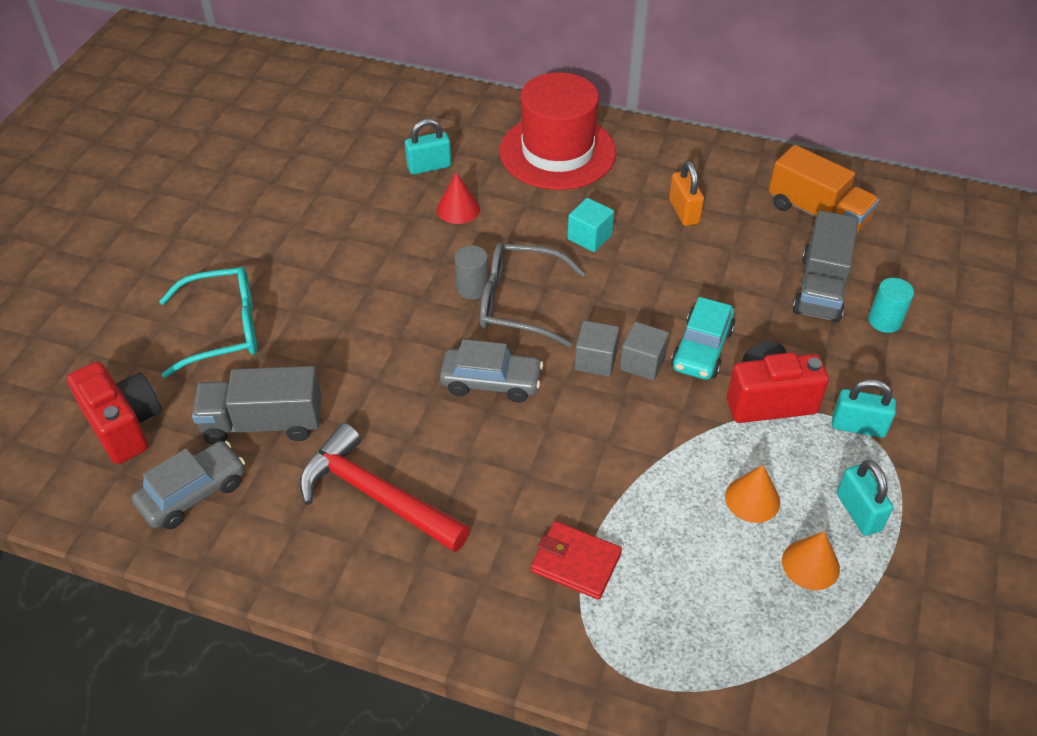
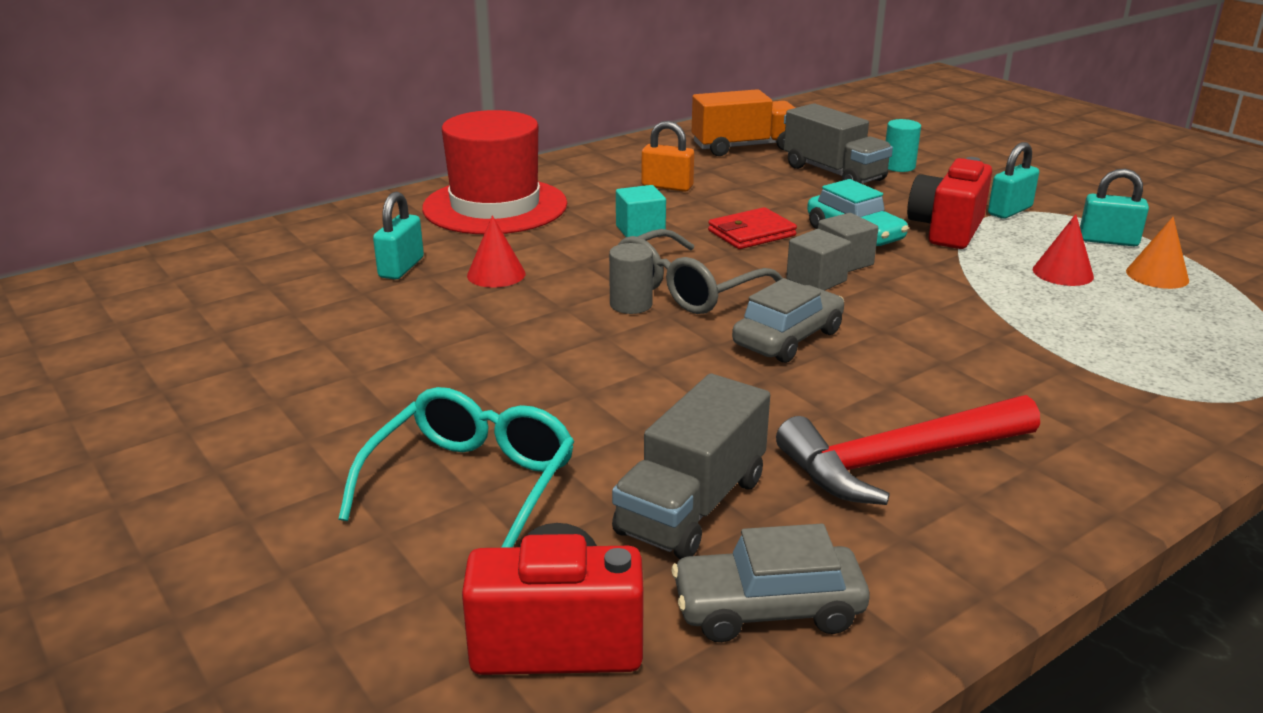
camera: 55 degrees left, 20 degrees down
(193, 493) = (768, 609): grey car -> grey car turned 90 degrees counterclockwise
(576, 562) = (1089, 374): red wallet -> red wallet (751, 233)
(752, 499) = (1062, 273): orange cone -> red cone

